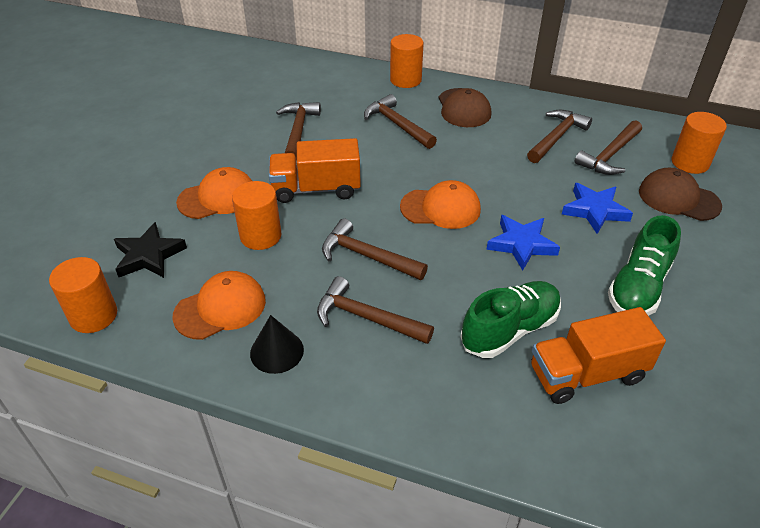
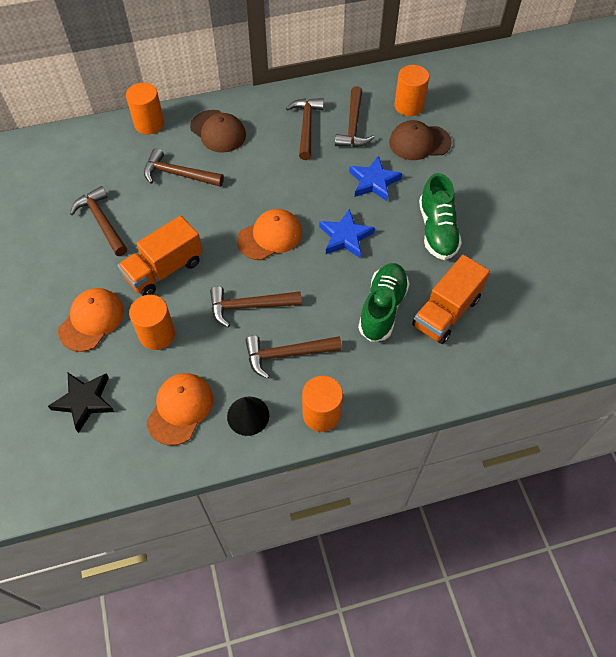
camera: 35 degrees left, 15 degrees up
(93, 316) = (90, 473): orange cylinder -> orange cylinder (321, 414)

